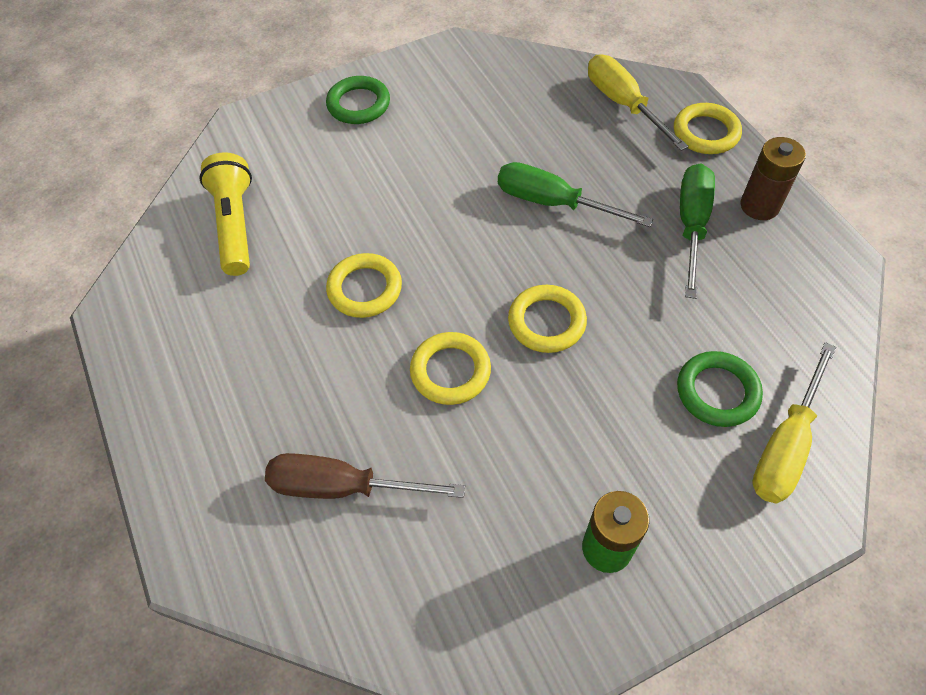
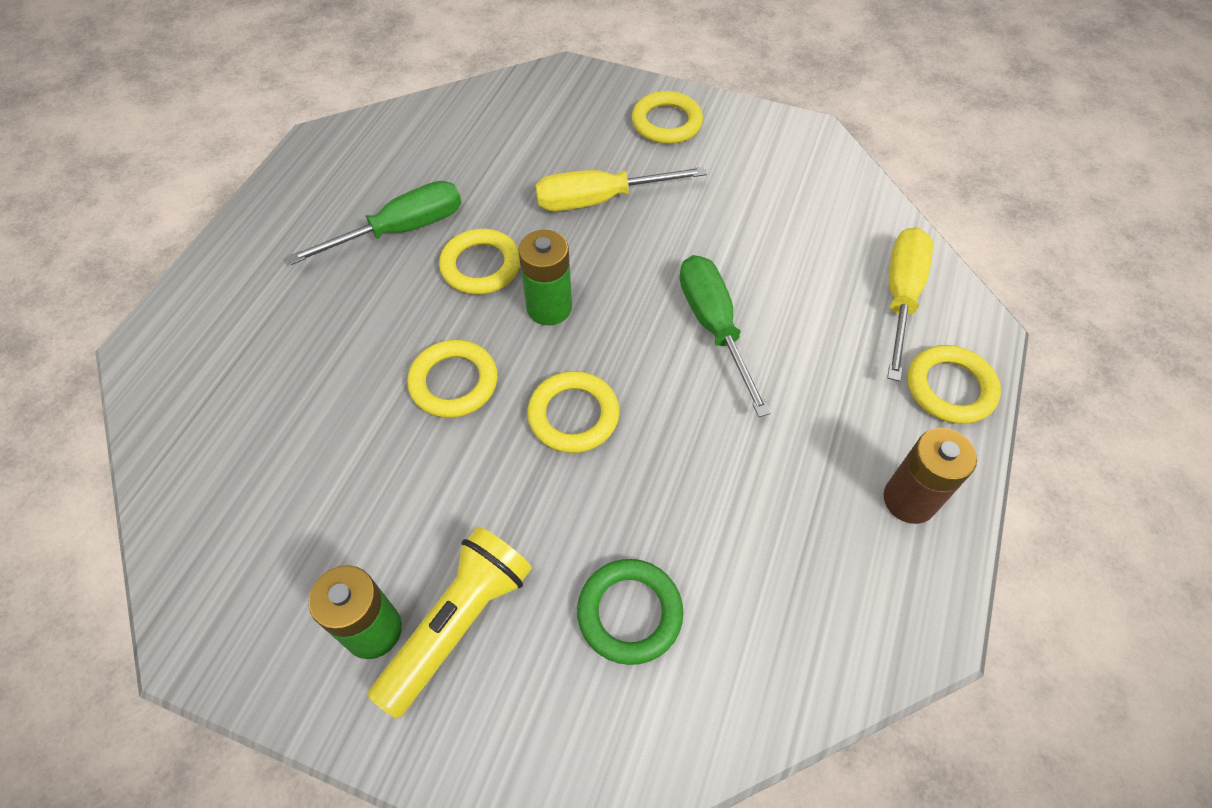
camera: 45 degrees right, 0 degrees up
(235, 225) = (462, 145): yellow flashlight -> yellow flashlight (458, 623)
(343, 487) = (280, 390): brown screwdriver -> none
(358, 104) = (666, 123): green ring -> yellow ring
(445, 275) = (549, 307): none -> green battery
(691, 225) = (813, 455): green screwdriver -> green screwdriver (401, 230)
(785, 445) = (623, 721): yellow screwdriver -> yellow screwdriver (599, 200)

